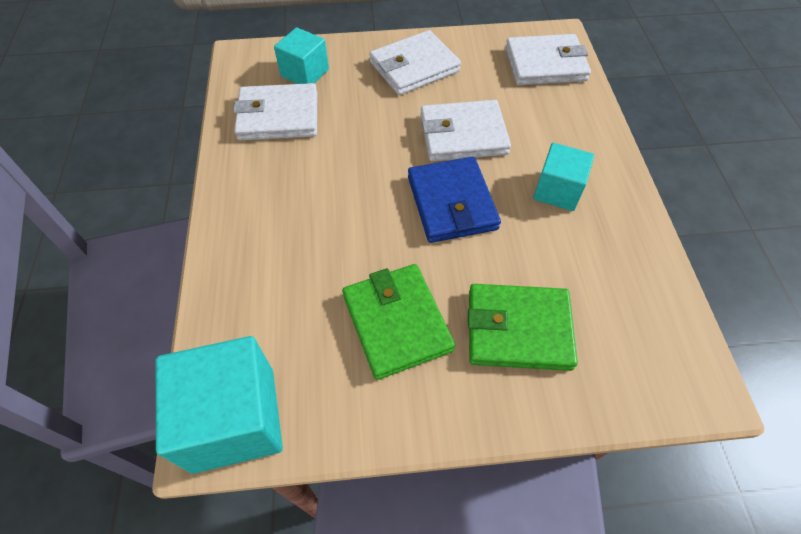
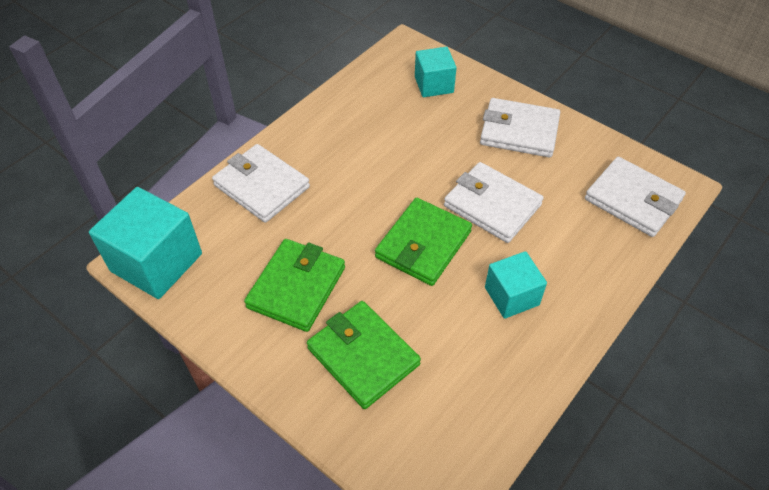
camera: 45 degrees right, 5 degrees down
(278, 116) = (381, 104): white wallet -> white wallet (262, 186)
(451, 203) = (423, 244): blue wallet -> green wallet

